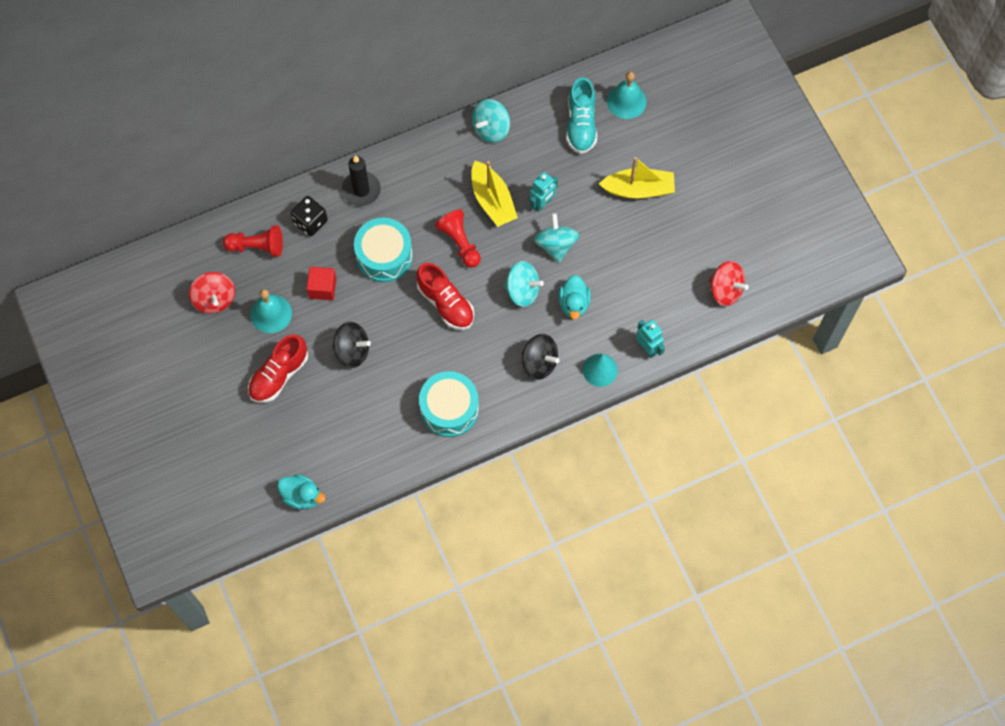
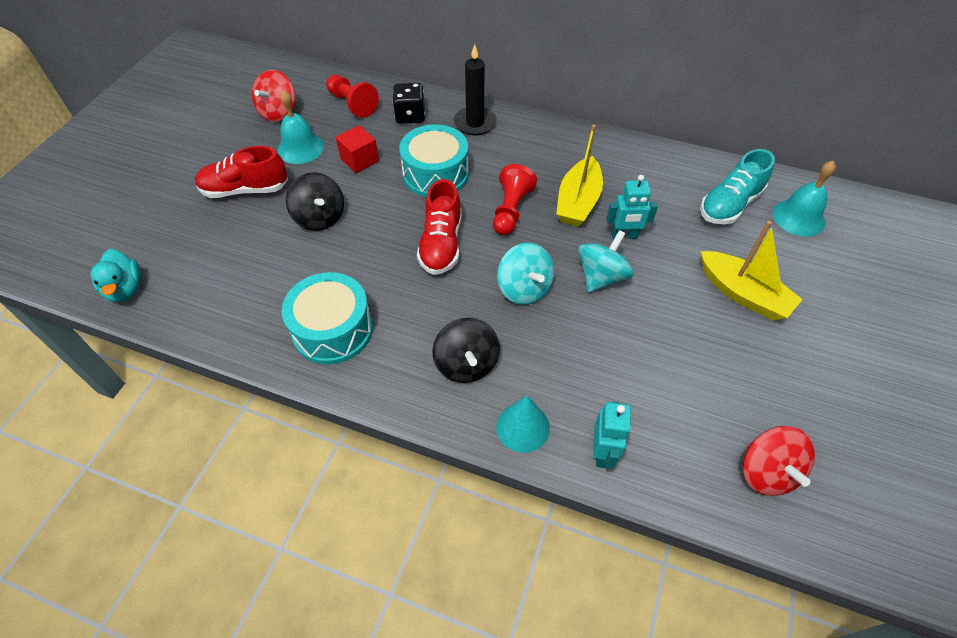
camera: 45 degrees right, 15 degrees down
(491, 129) = (635, 155): turquoise spinning top -> none
(574, 303) = (564, 340): turquoise duck -> none

